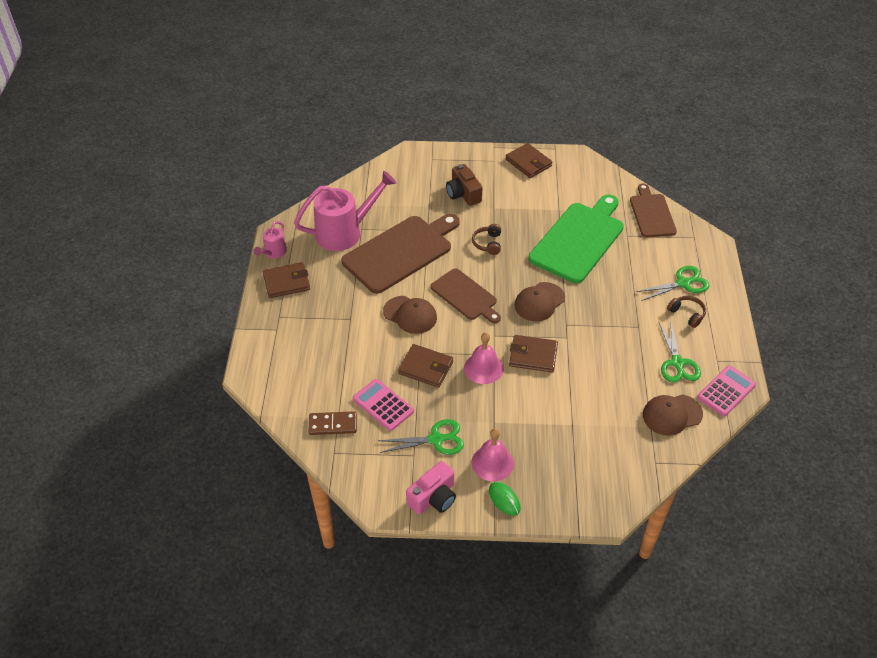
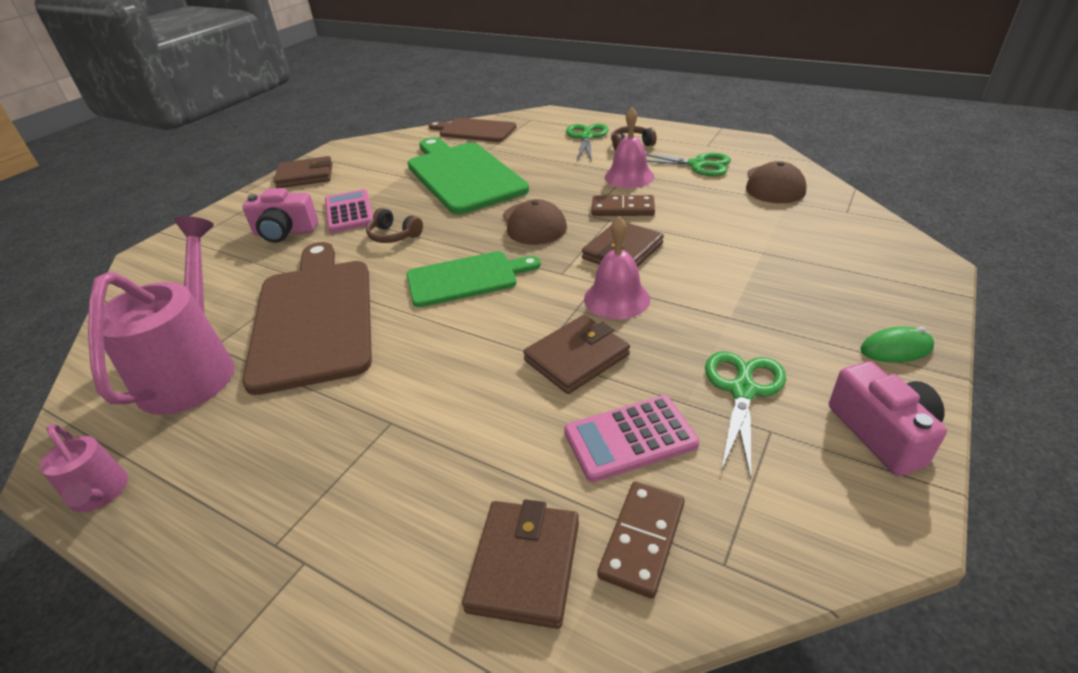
camera: 60 degrees left, 10 degrees down
(286, 282) = (200, 497): brown wallet -> brown wallet (524, 565)
(410, 315) = (451, 343): brown cap -> none
(463, 194) = (285, 232): brown camera -> pink camera
(465, 296) = (466, 278): brown cutting board -> green cutting board
(492, 463) = (814, 340): pink bell -> pink bell (629, 176)
(584, 340) = (622, 209): none -> brown domino
(726, 391) = (753, 150): pink calculator -> pink calculator (349, 212)

